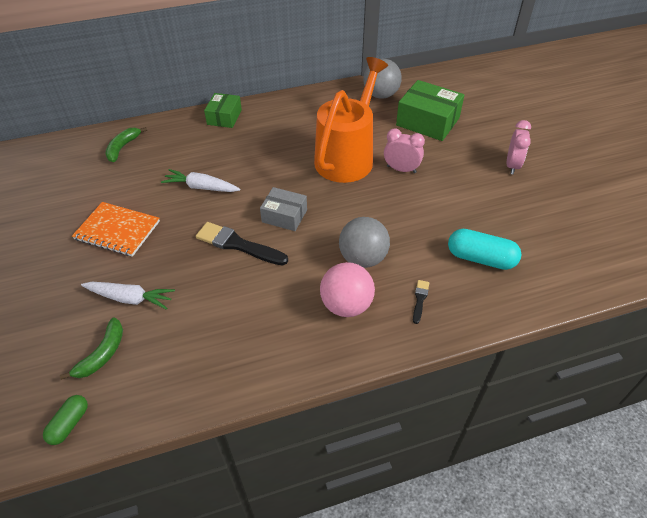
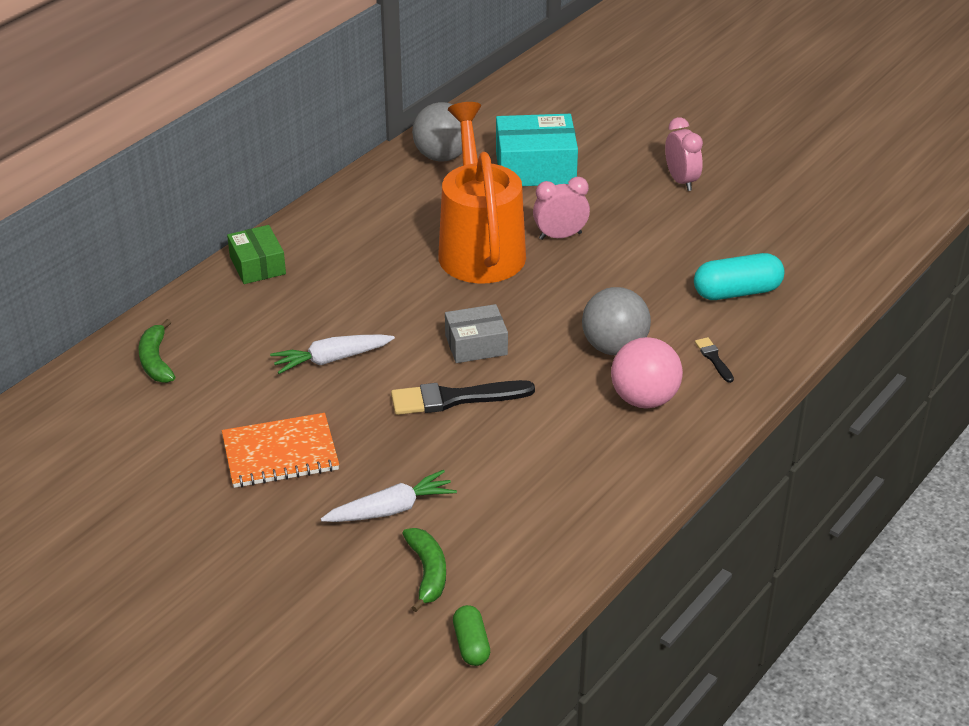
camera: 35 degrees left, 10 degrees down
(427, 121) = (535, 167): green box -> turquoise box

